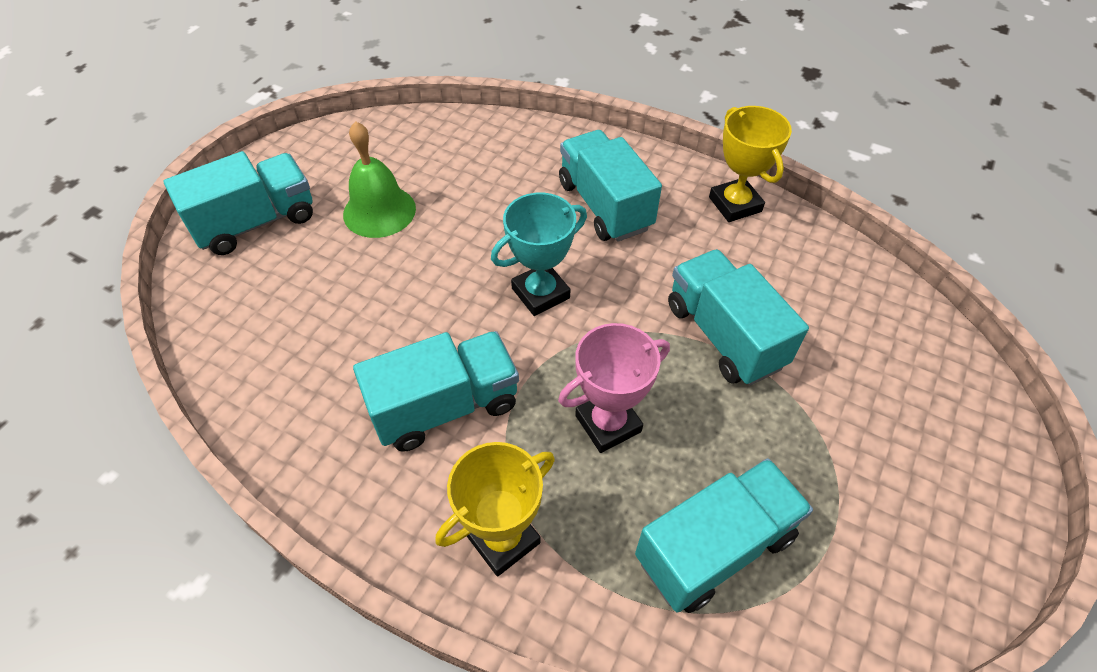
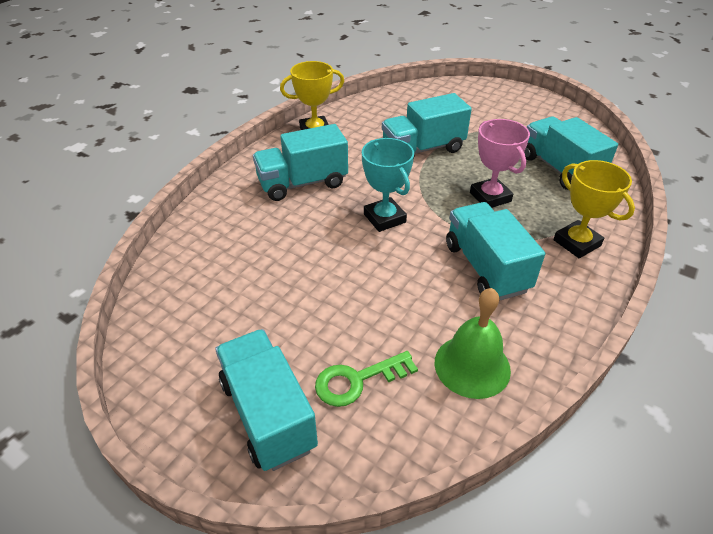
camera: 85 degrees left, 10 degrees down
(282, 282) = (357, 380): none -> green key
(379, 211) = (276, 311): green bell -> green bell (472, 366)

